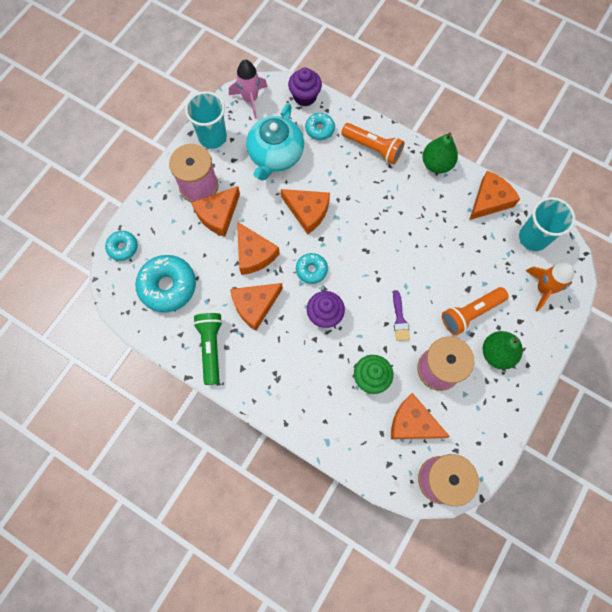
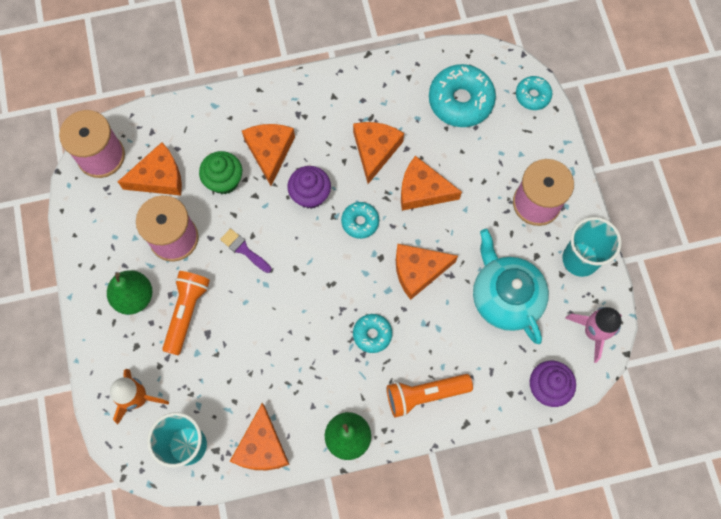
camera: 135 degrees right, 0 degrees up
(211, 348) = (373, 89): green flashlight -> none
(218, 215) = (490, 194): orange cheese -> orange cheese (270, 151)
(319, 129) = (495, 365): turquoise donut -> turquoise donut (372, 334)

